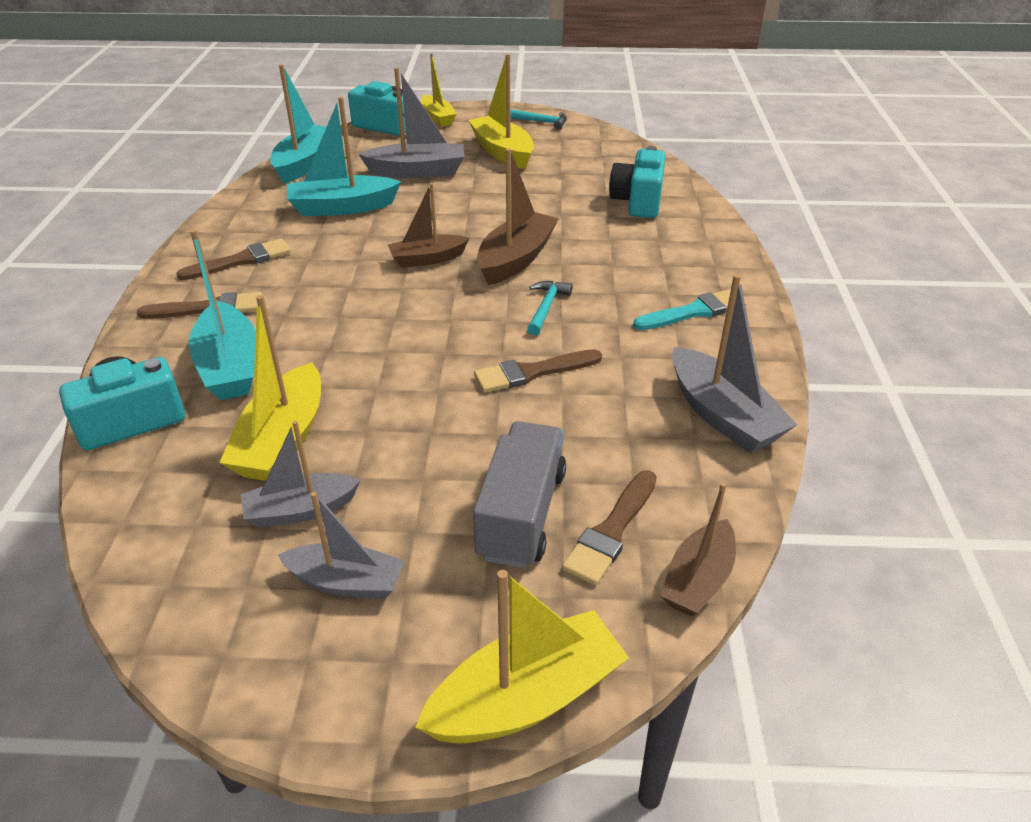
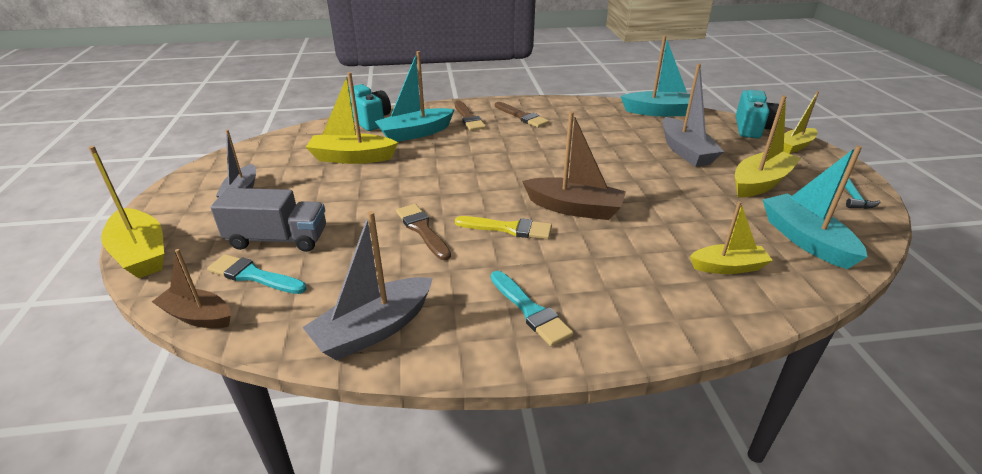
camera: 80 degrees right, 5 degrees down
(300, 510) = (296, 172): grey boat -> none
(342, 207) = (607, 133): turquoise boat -> turquoise boat (805, 240)
(427, 259) = (555, 172): brown boat -> none
(546, 307) = (508, 228): turquoise hammer -> yellow brush
(611, 531) = (253, 275): brown brush -> turquoise brush
(638, 201) = (728, 267): turquoise camera -> yellow boat

